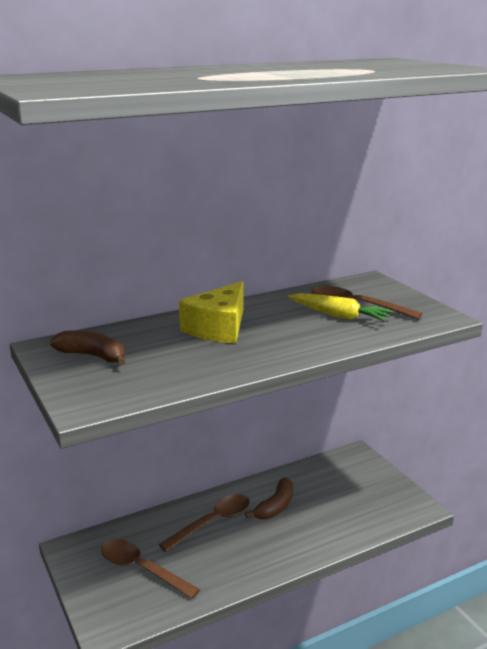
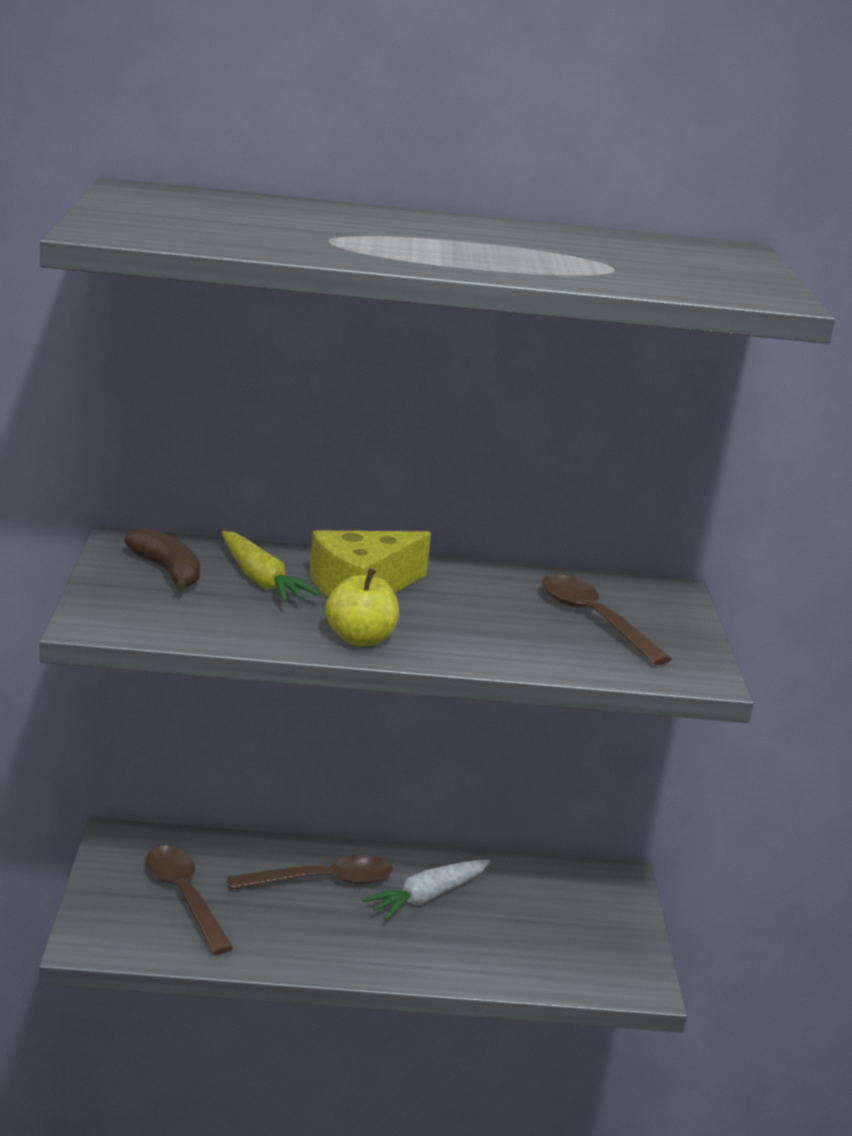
camera: 25 degrees right, 0 degrees up
(256, 358) = (360, 639): none -> yellow apple
(275, 506) = (427, 897): brown banana -> white carrot
(339, 316) = (549, 624): yellow carrot -> yellow carrot (261, 580)

